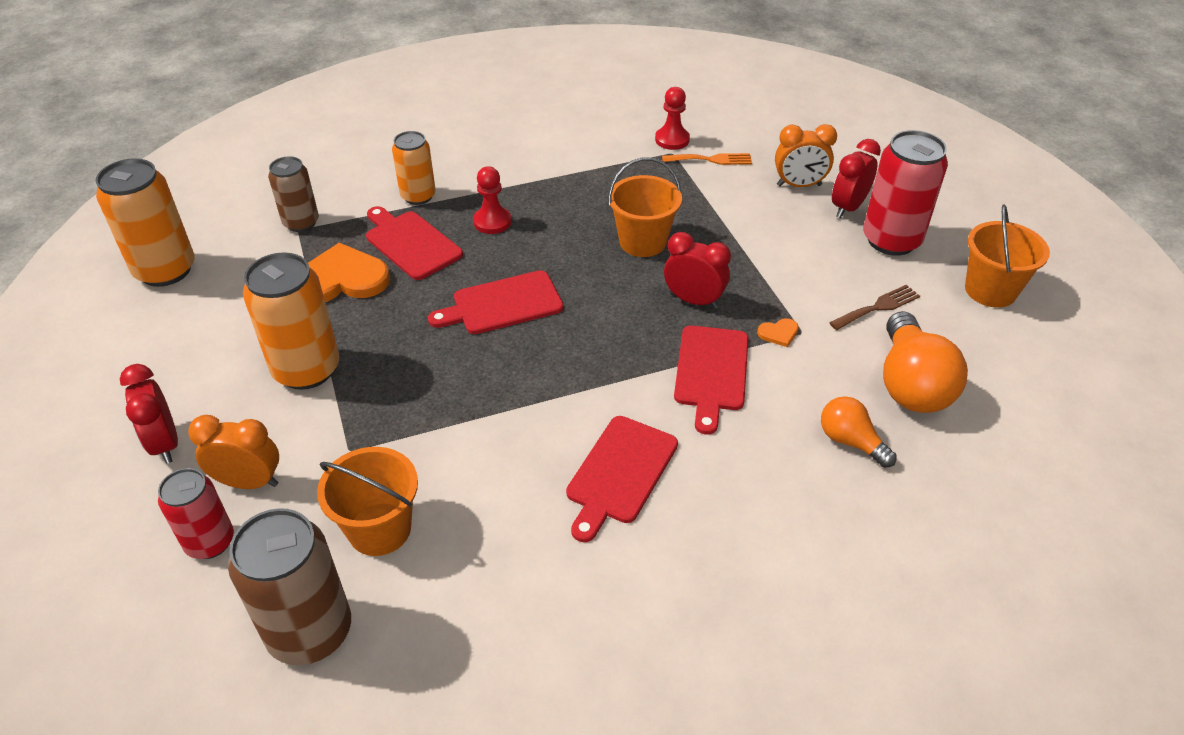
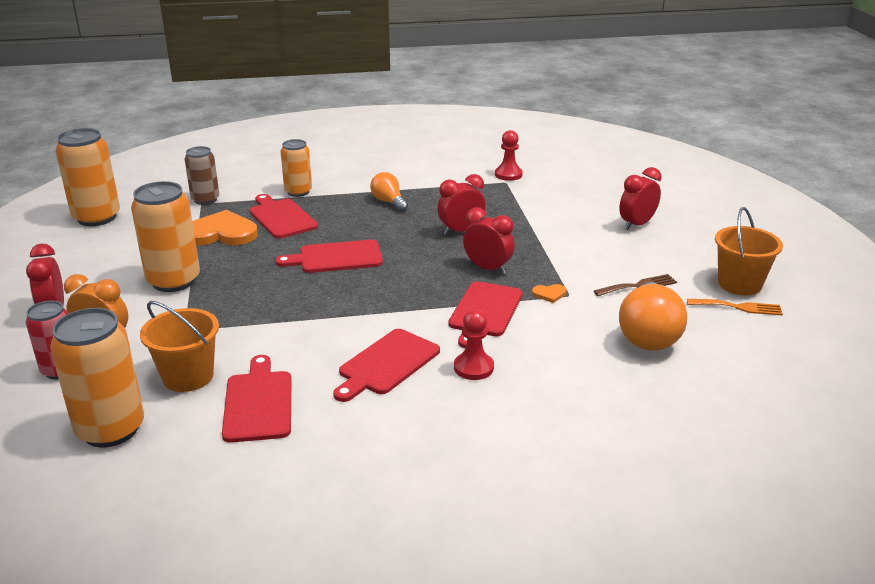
camera: 10 degrees right, 15 degrees down
(310, 632) = (111, 429): brown can -> orange can
(482, 560) = (258, 403): none -> red cutting board
(492, 222) = (348, 210): red pawn -> red pawn (473, 368)
(642, 242) = (461, 231): orange bucket -> red clock
(711, 160) = (535, 188): orange fork -> orange fork (738, 307)
(799, 185) = (601, 208): orange clock -> none
(850, 441) = (583, 364): orange light bulb -> orange light bulb (389, 202)
(891, 240) = (665, 247): red can -> none

